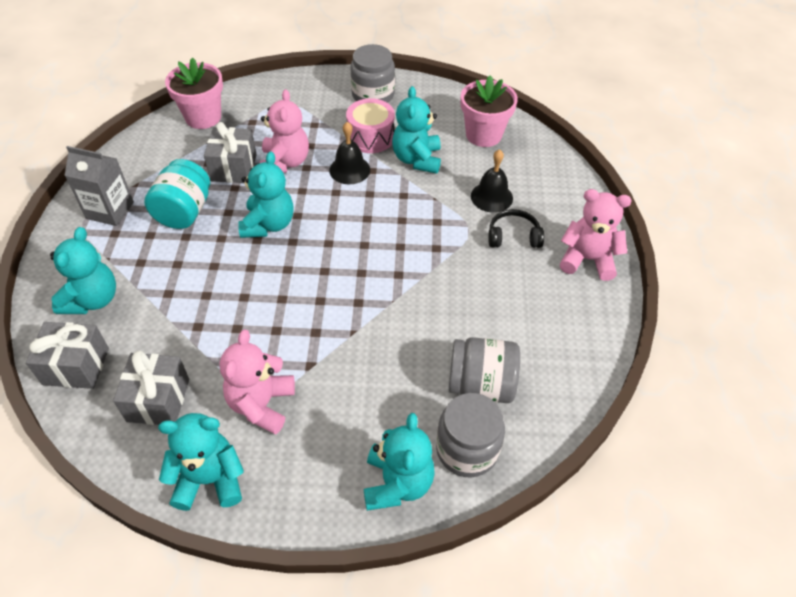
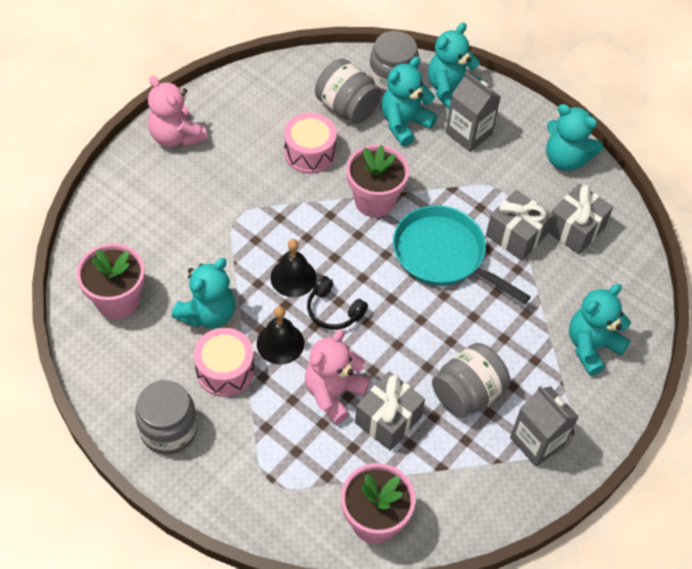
camera: 145 degrees left, 5 degrees up
(76, 366) = (626, 292): grey gift -> grey gift (515, 235)
(184, 212) = (467, 393): turquoise jar -> grey jar
(261, 404) = (504, 183): pink teddy bear -> none
(268, 224) = (400, 329): turquoise teddy bear -> turquoise teddy bear (404, 123)
(274, 299) = (443, 255): none -> turquoise pan
(337, 439) = (469, 133): none -> grey carton
(372, 309) = (374, 201): none -> pink flower pot
(468, 316) = (310, 153): none -> pink drum
(491, 197) = (186, 232): black bell -> black bell (293, 277)
(513, 236) = (209, 188): black headphones -> black headphones (333, 310)

